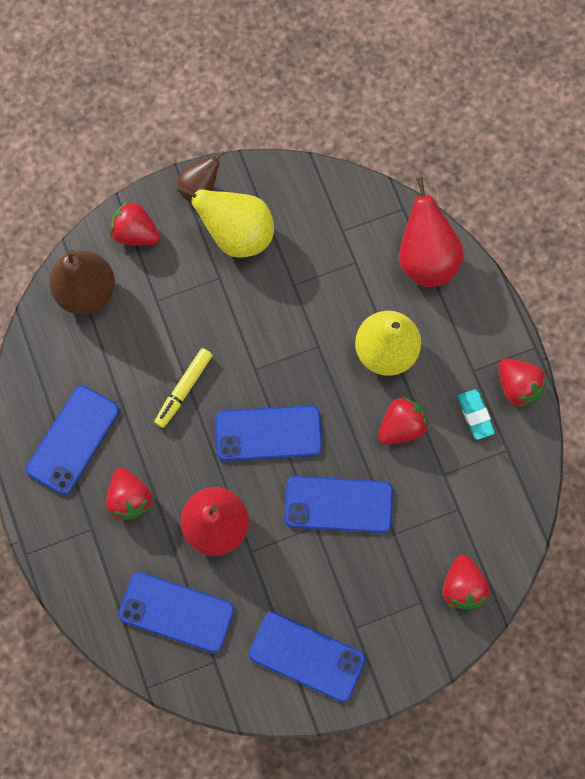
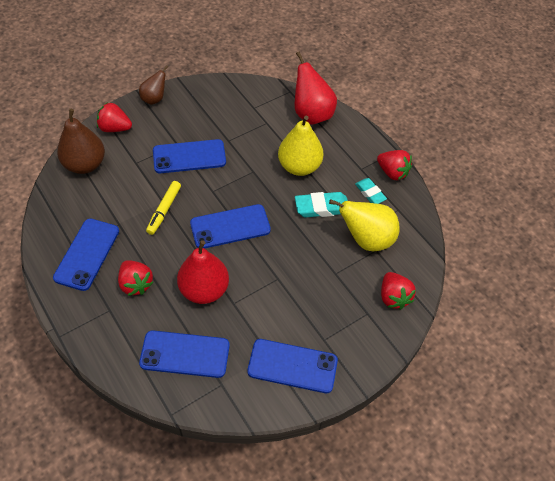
camera: 15 degrees left, 20 degrees down
(237, 234) = (184, 119): yellow pear -> yellow pear (366, 239)
(338, 504) = (290, 261): blue phone -> blue phone (189, 157)
(401, 426) = (322, 207): red strawberry -> turquoise eraser

